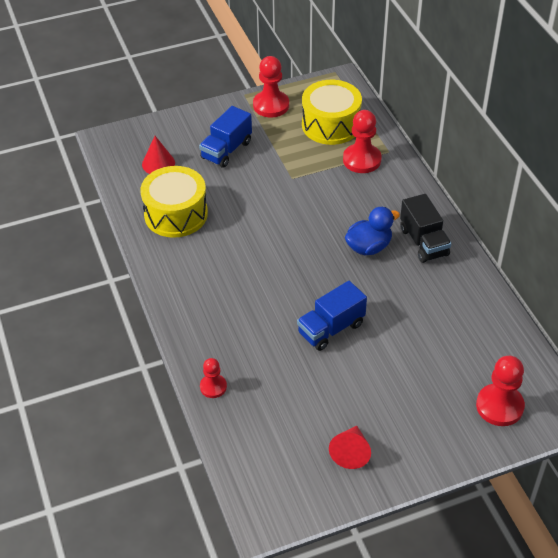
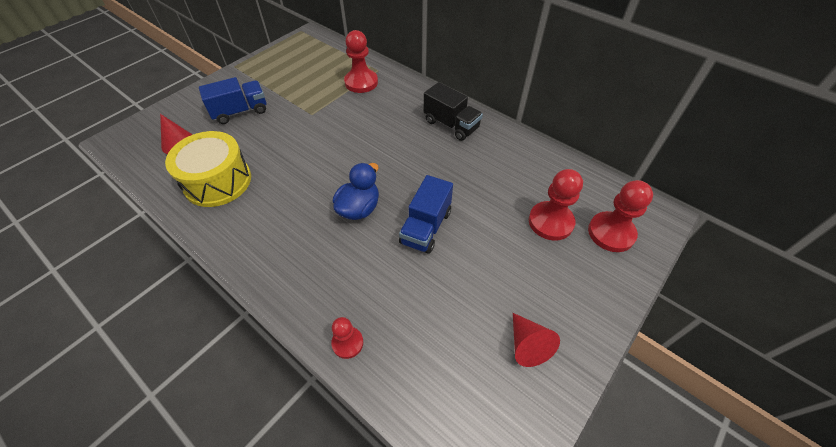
camera: 30 degrees left, 5 degrees up
(226, 150) = (240, 111): blue truck -> blue truck turned 120 degrees counterclockwise
(271, 105) = (262, 67): red pawn -> red pawn (550, 222)
(331, 125) = (320, 66): yellow drum -> none
(369, 247) = (411, 145): blue duck -> blue duck (359, 208)

